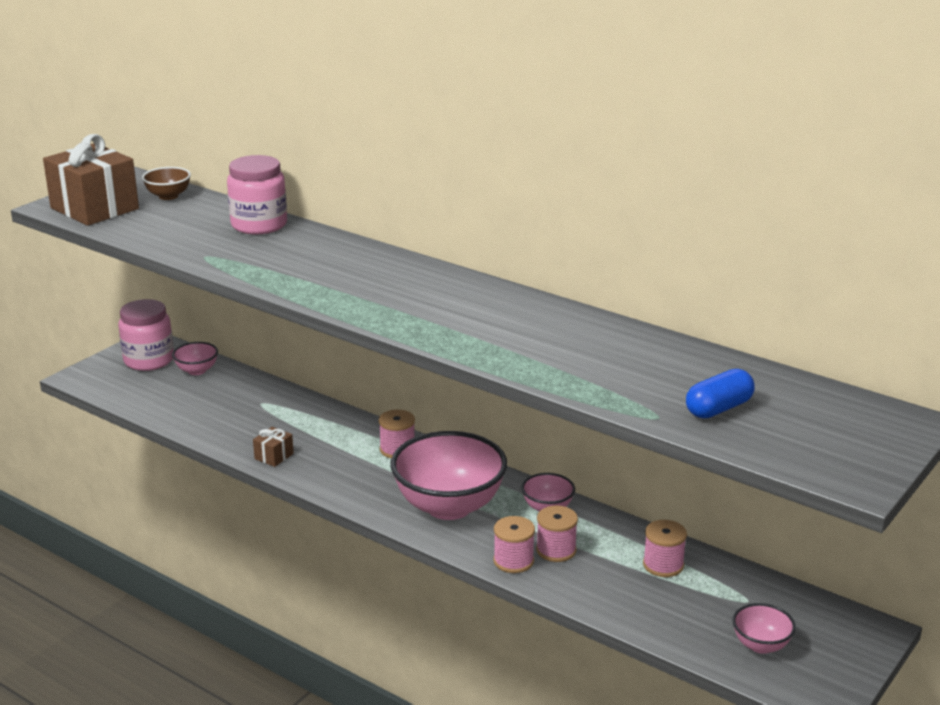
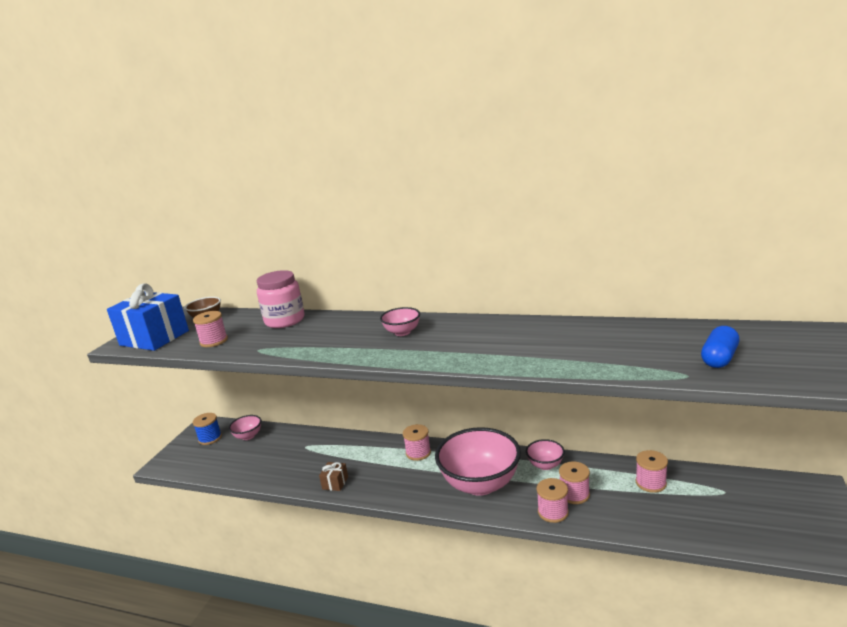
camera: 15 degrees left, 5 degrees down
(94, 208) = (154, 338): brown gift -> blue gift
(149, 360) = (210, 438): pink jar -> blue spool
(160, 231) = (214, 341): none -> pink spool
(761, 645) = (764, 523): pink bowl -> pink bowl (402, 332)

